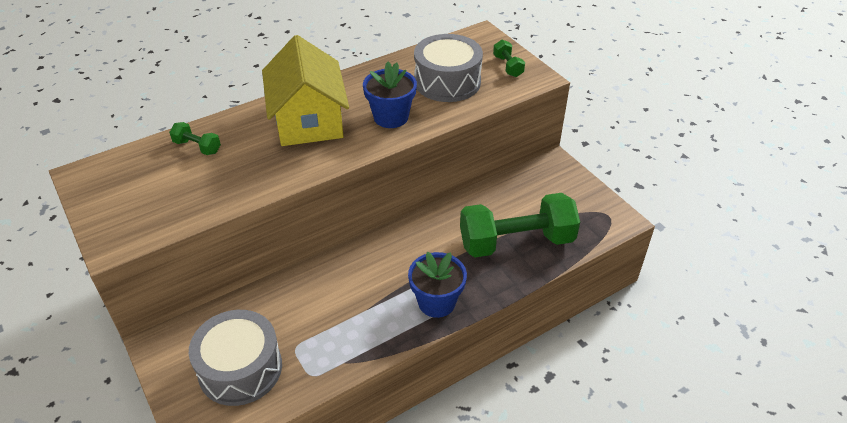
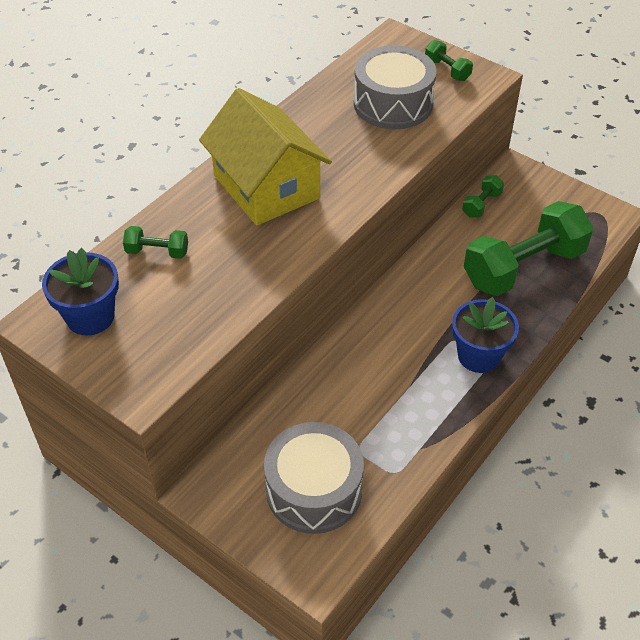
camera: 20 degrees left, 5 degrees up
(391, 117) = (357, 161): blue flower pot -> blue flower pot (90, 317)
(510, 184) = (481, 204): none -> green dumbbell

